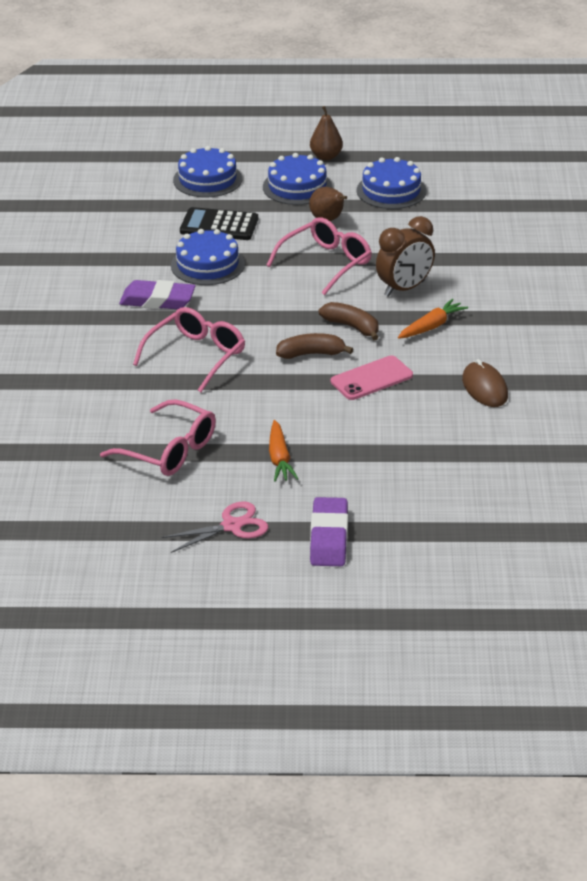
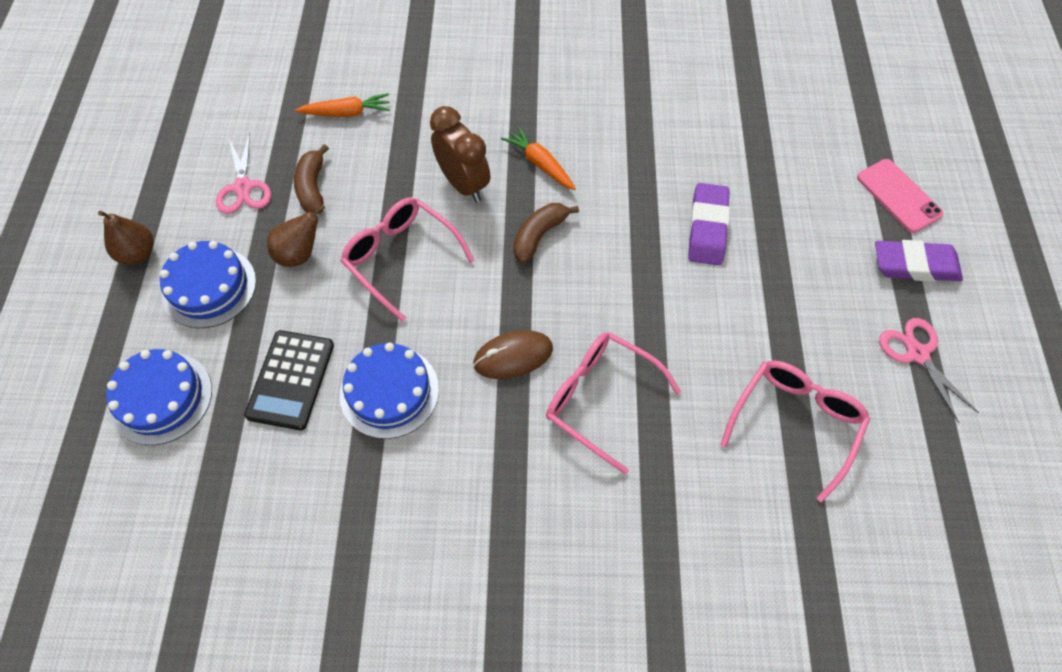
camera: 90 degrees left, 25 degrees up
(157, 300) = (472, 451): purple eraser -> purple eraser (707, 228)
(279, 458) = (793, 308): orange carrot -> orange carrot (347, 113)
(311, 354) = (594, 276): brown banana -> brown banana (313, 188)
(371, 378) = (639, 221): pink phone -> pink phone (898, 196)
(391, 191) = (243, 187): blue cake -> pink scissors
(484, 388) = (651, 127): brown mouse -> brown mouse (513, 356)

